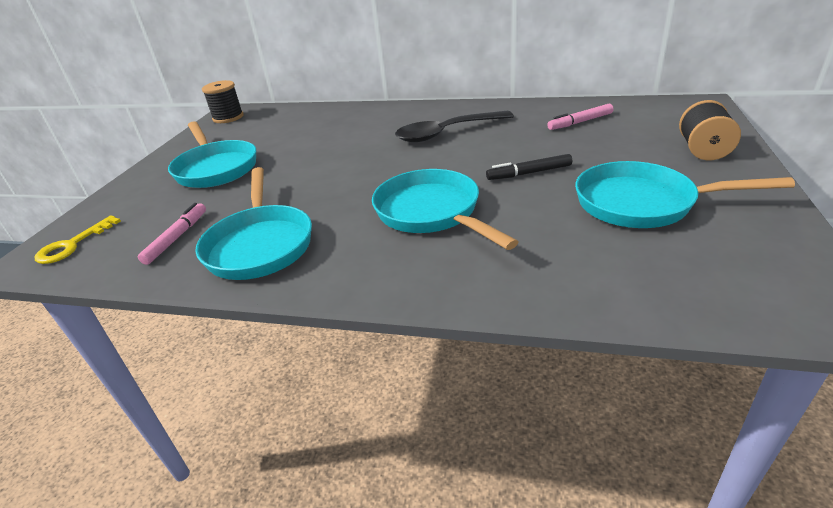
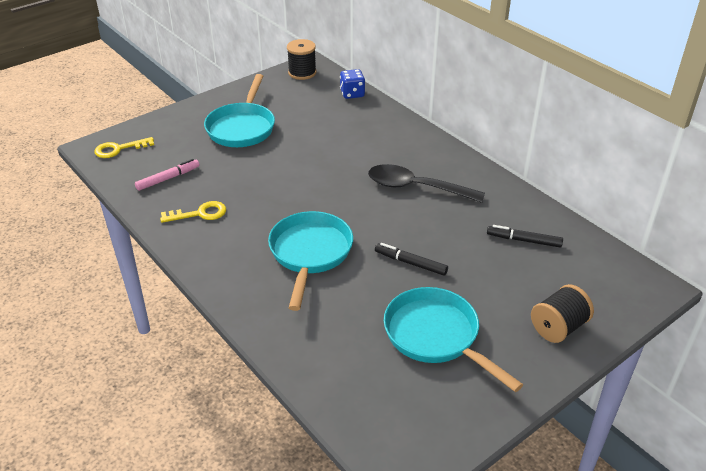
camera: 35 degrees right, 5 degrees up
(260, 245) = (200, 213): turquoise pan -> yellow key
(296, 111) = (352, 94): none -> blue dice
(580, 122) = (524, 240): pink marker -> black marker

